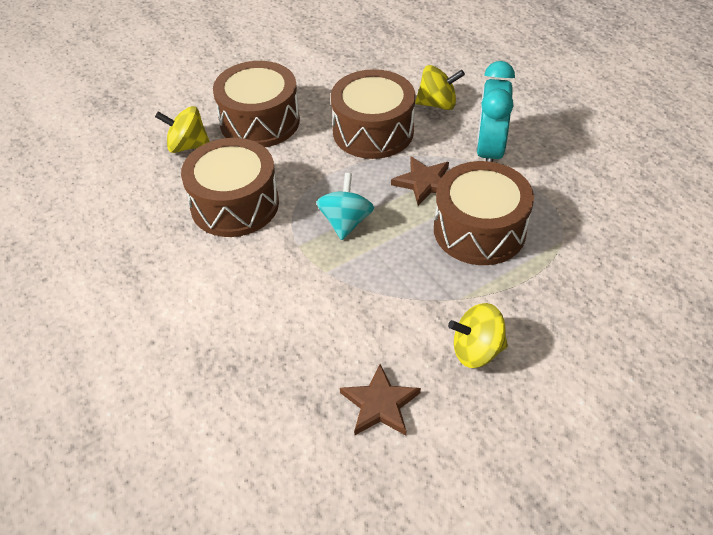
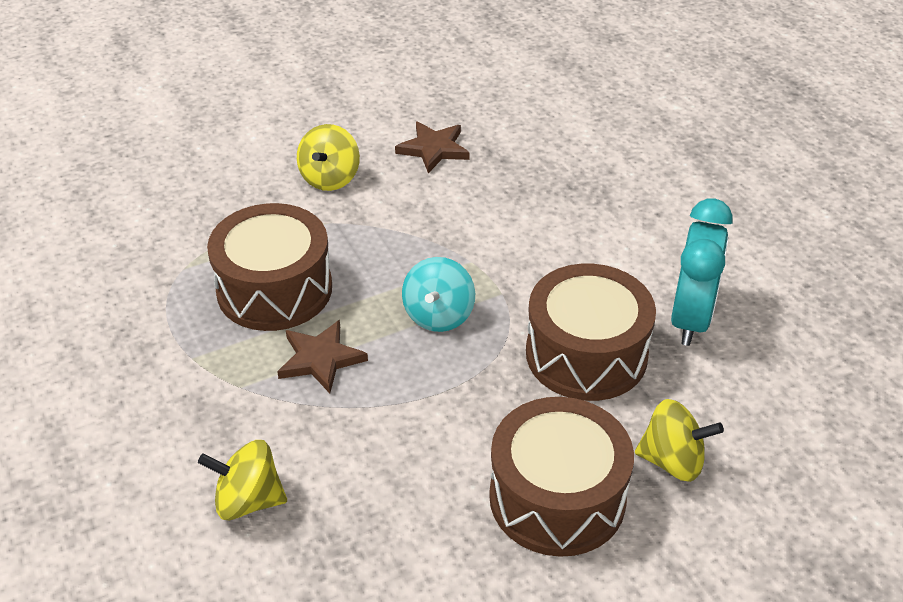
camera: 175 degrees left, 5 degrees down
(373, 131) = (371, 455): brown drum -> none
(476, 350) = (330, 178): yellow spinning top -> yellow spinning top turned 105 degrees clockwise
(489, 152) = (208, 398): turquoise clock -> turquoise clock (690, 318)

